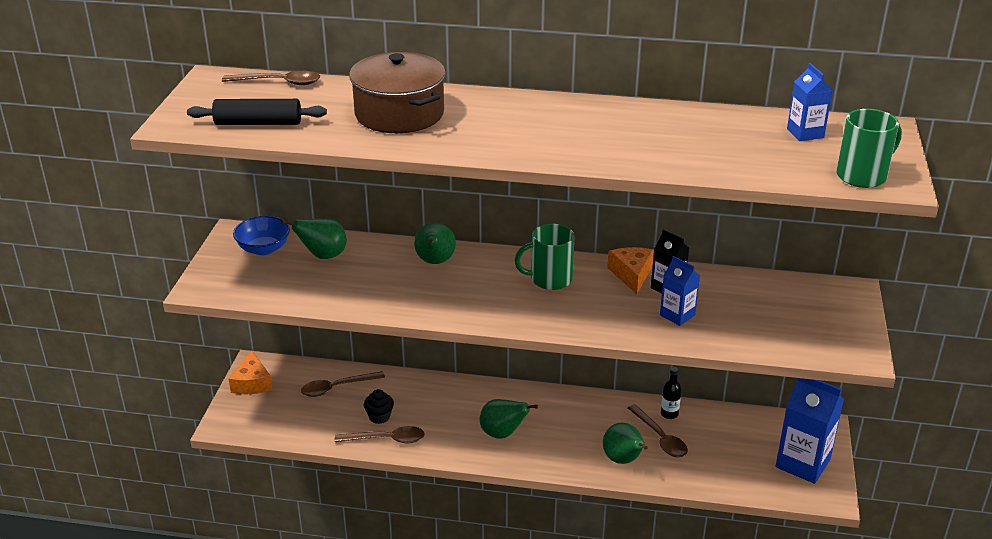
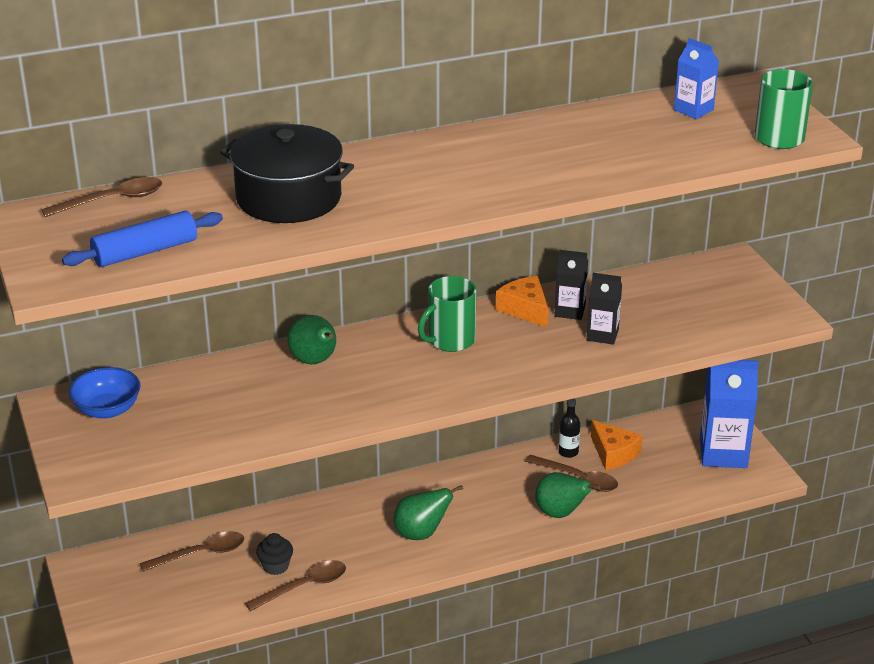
camera: 30 degrees left, 0 degrees up
(252, 383) = (95, 586): orange cheese -> orange cheese (613, 453)
(258, 123) = (145, 251): black rolling pin -> blue rolling pin
(323, 256) = (185, 395): green pear -> none
(337, 387) = (200, 554): brown spoon -> brown spoon turned 150 degrees counterclockwise
(399, 114) = (289, 198): brown pot -> black pot
(677, 315) = (602, 335): blue carton -> black carton

